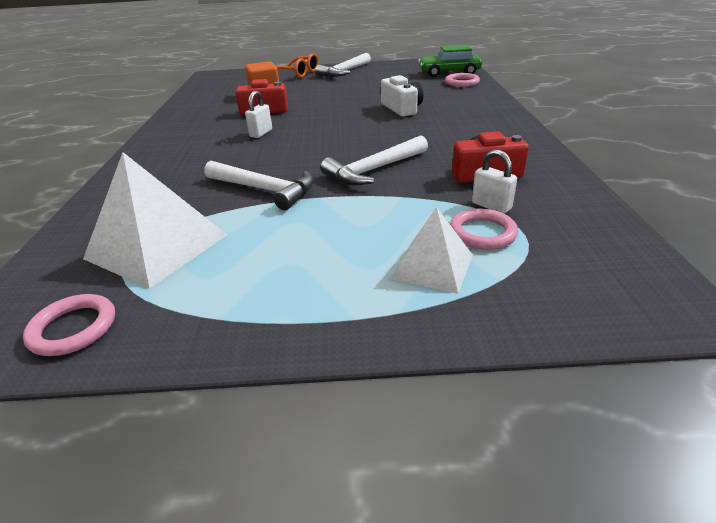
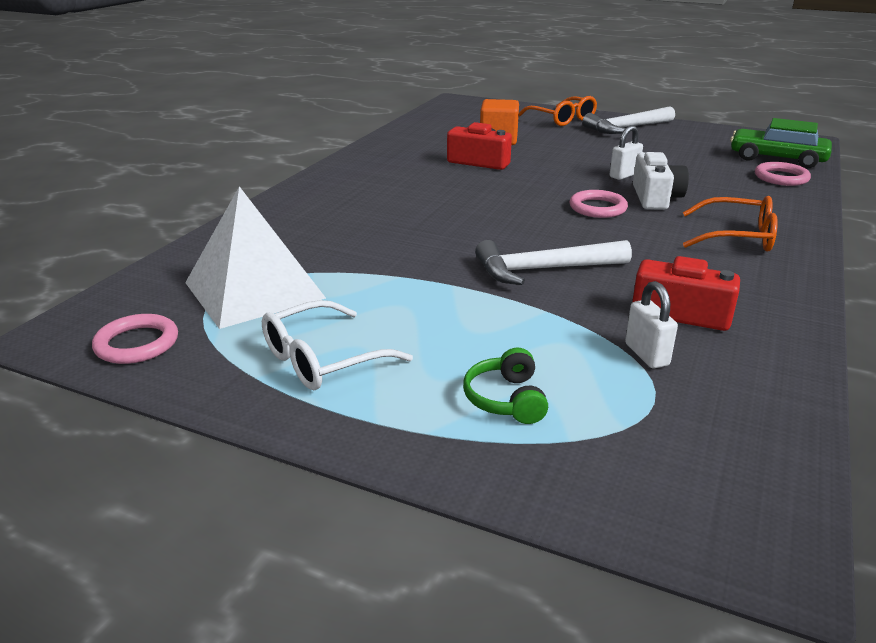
camera: 25 degrees right, 5 degrees down
(261, 133) = (452, 191): white padlock -> white padlock (624, 175)
(264, 190) = (401, 260): white hammer -> none
(266, 283) = (323, 359): none -> white glasses
(432, 266) = (506, 399): white pyramid -> green headphones
(471, 121) = (737, 237): none -> orange glasses
(482, 233) = (602, 382): pink ring -> pink ring (597, 208)

